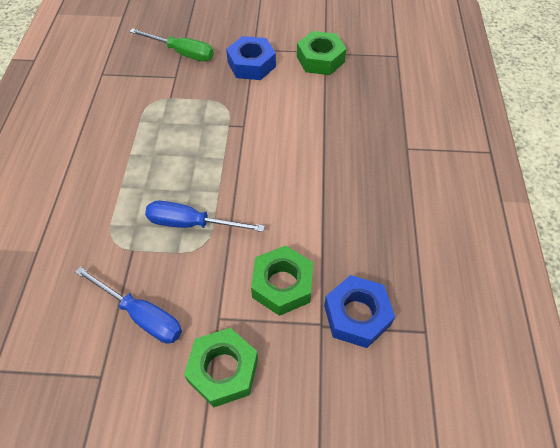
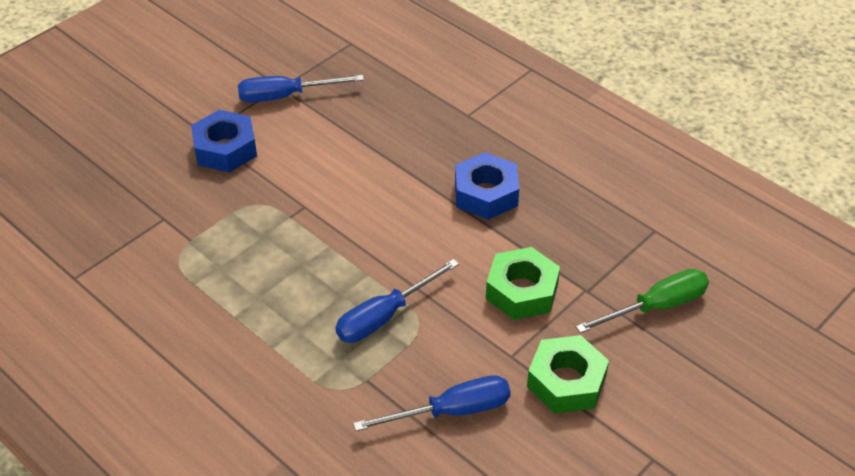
camera: 50 degrees left, 10 degrees down
(182, 53) = (133, 192): green screwdriver -> green screwdriver (656, 306)
(320, 59) = (285, 96): green nut -> blue screwdriver
(357, 315) = (600, 261): blue nut -> blue nut (486, 194)

